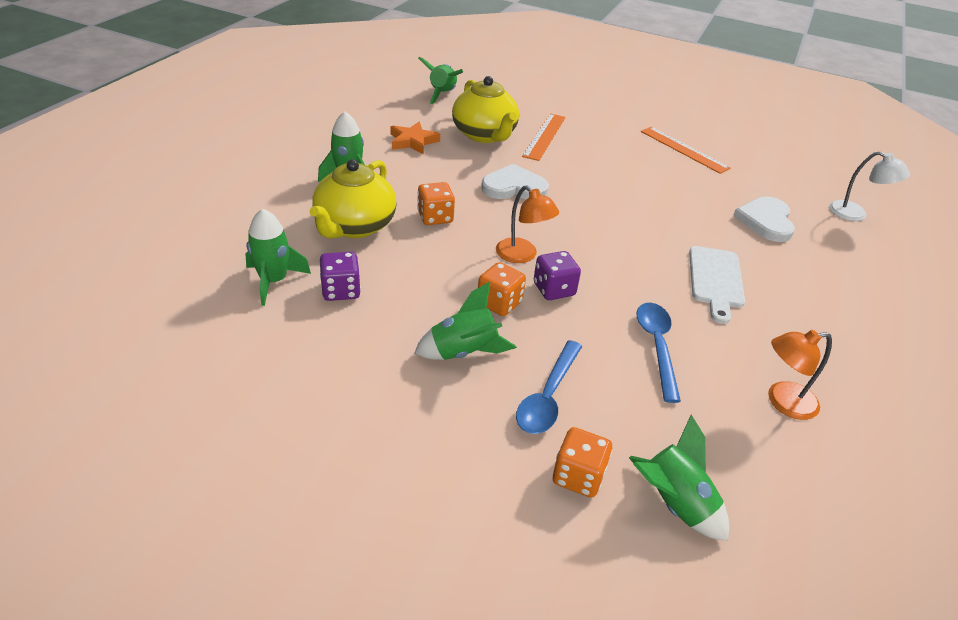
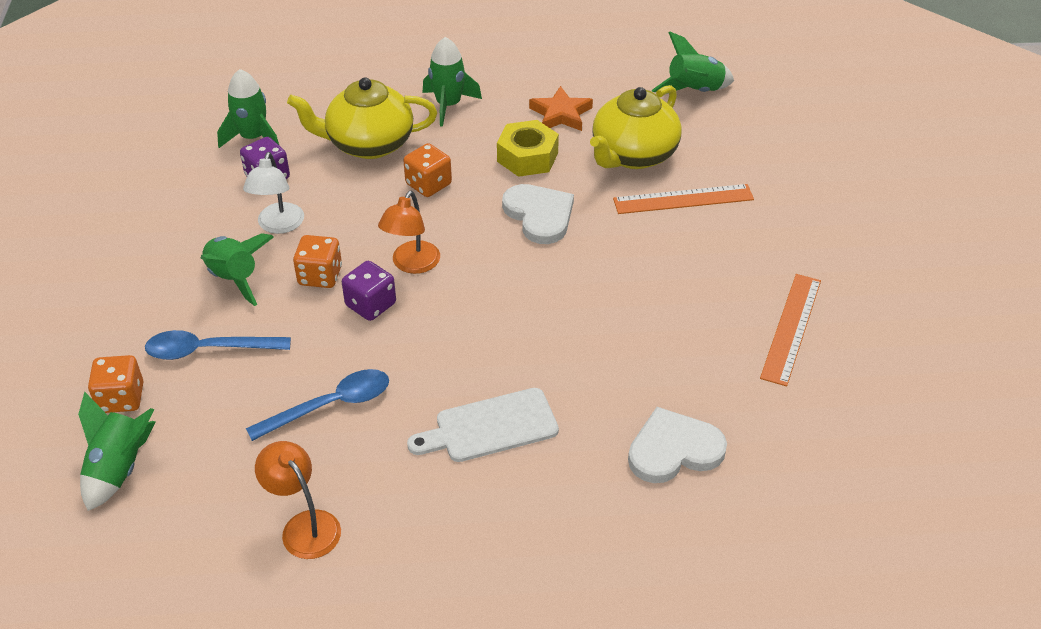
camera: 65 degrees right, 5 degrees up
(446, 169) = (527, 157): none -> yellow nut
(855, 214) = (793, 548): white lamp -> white lamp (278, 225)

